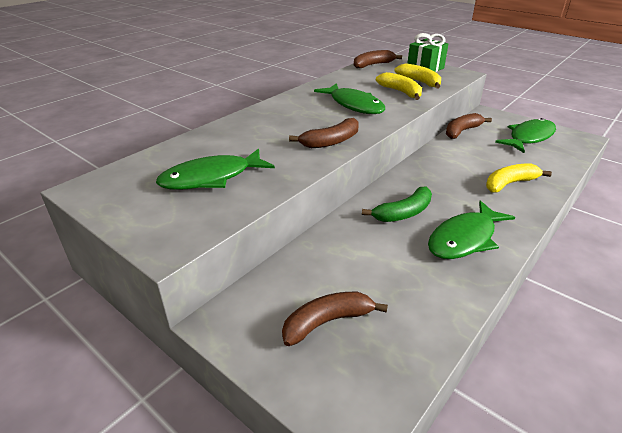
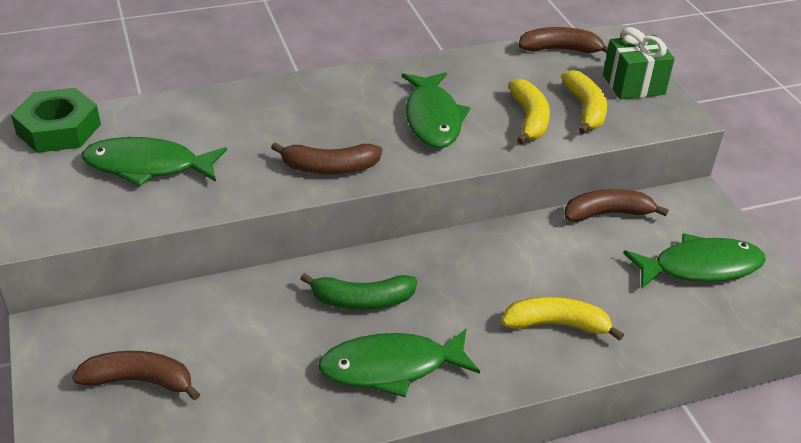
camera: 30 degrees right, 5 degrees up
(114, 180) = (59, 129): none -> green nut

